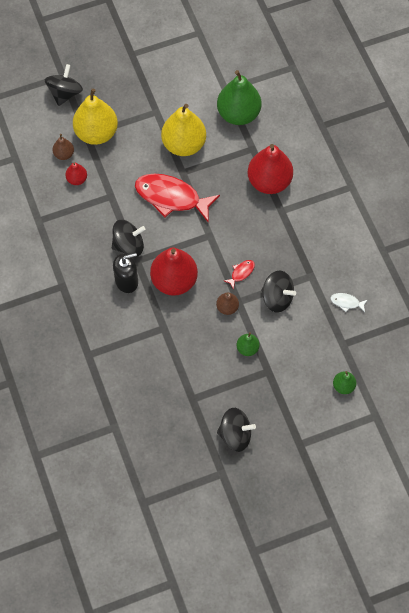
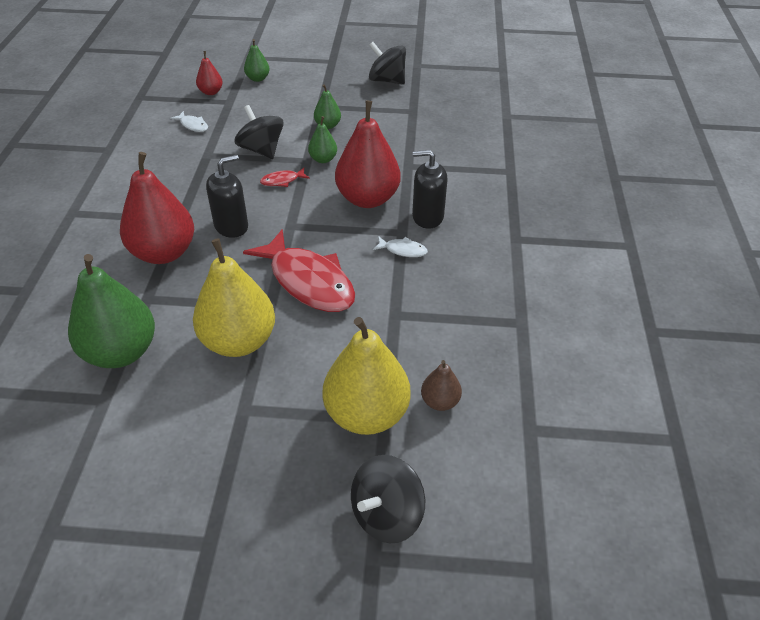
camera: 155 degrees left, 20 degrees down
(77, 179) = (436, 355): red pear -> red pear (211, 92)
(129, 245) = (403, 250): black spinning top -> white fish
(227, 307) = (323, 159): brown pear -> green pear
(245, 219) = (231, 226): none -> black soap dispenser

